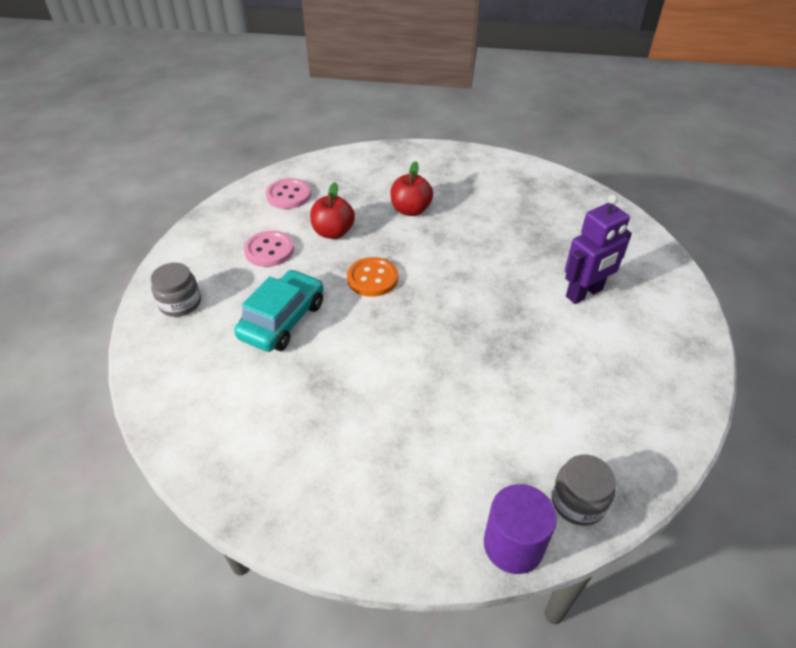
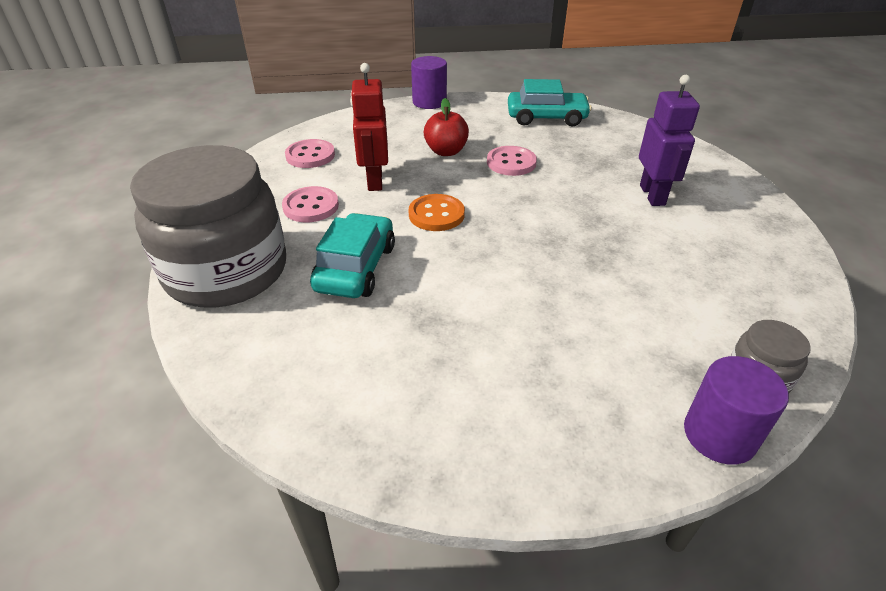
camera: 15 degrees left, 5 degrees down
(180, 303) = (226, 271): grey jar -> grey jar, size x2.42
(333, 232) = (374, 181): red apple -> red robot
(420, 149) = (429, 102): none -> purple cylinder
(465, 233) = (511, 163): none -> pink button
(525, 185) = (546, 118): none -> turquoise car
(584, 293) = (652, 195): purple robot -> purple robot turned 45 degrees counterclockwise

